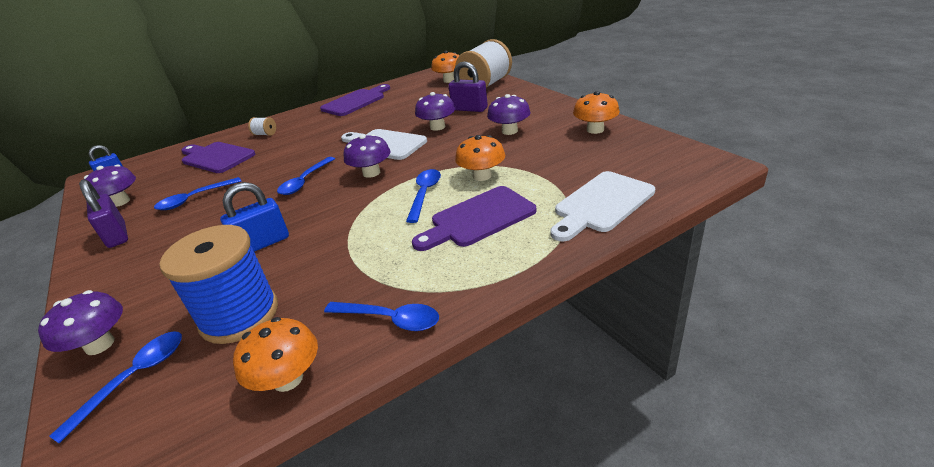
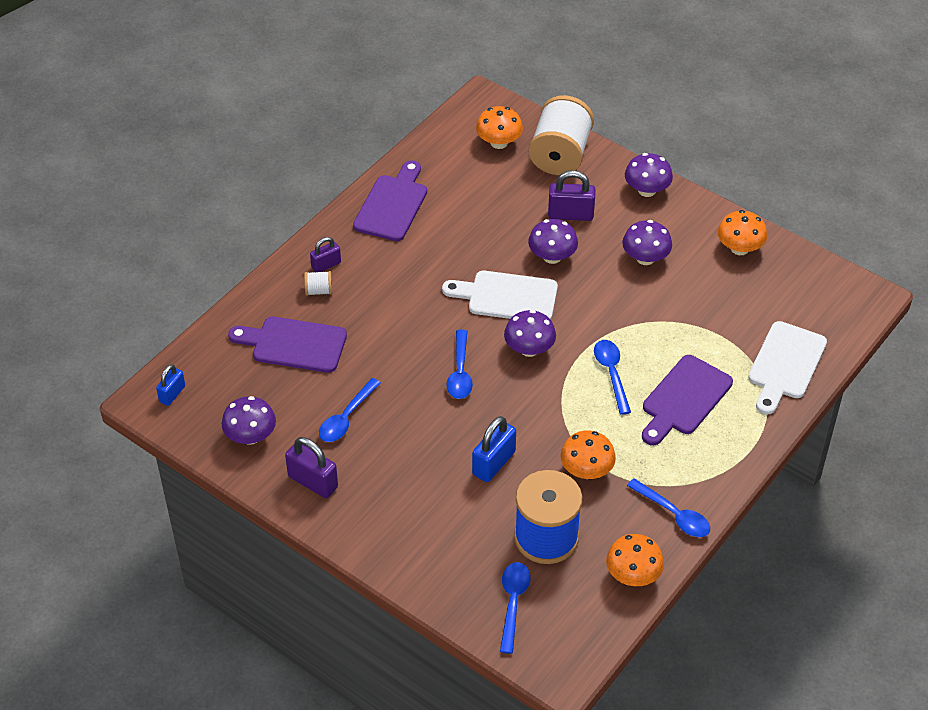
camera: 25 degrees left, 15 degrees up
(100, 345) = (449, 587): purple mushroom -> purple mushroom (647, 190)
(284, 124) = (326, 265): none -> purple padlock
(390, 319) = (673, 514): blue spoon -> blue spoon turned 45 degrees clockwise
(482, 176) = (655, 339): orange mushroom -> orange mushroom (586, 470)

